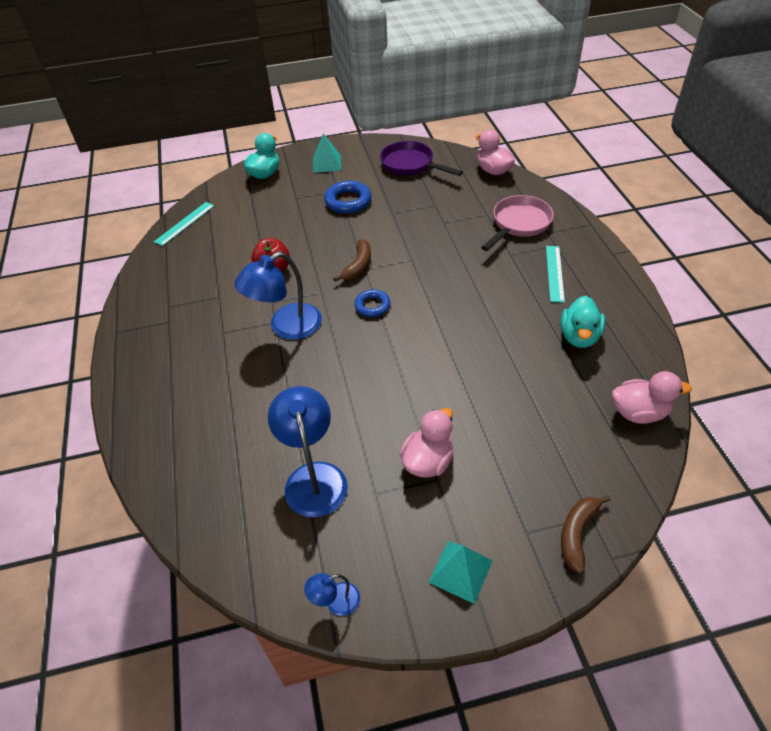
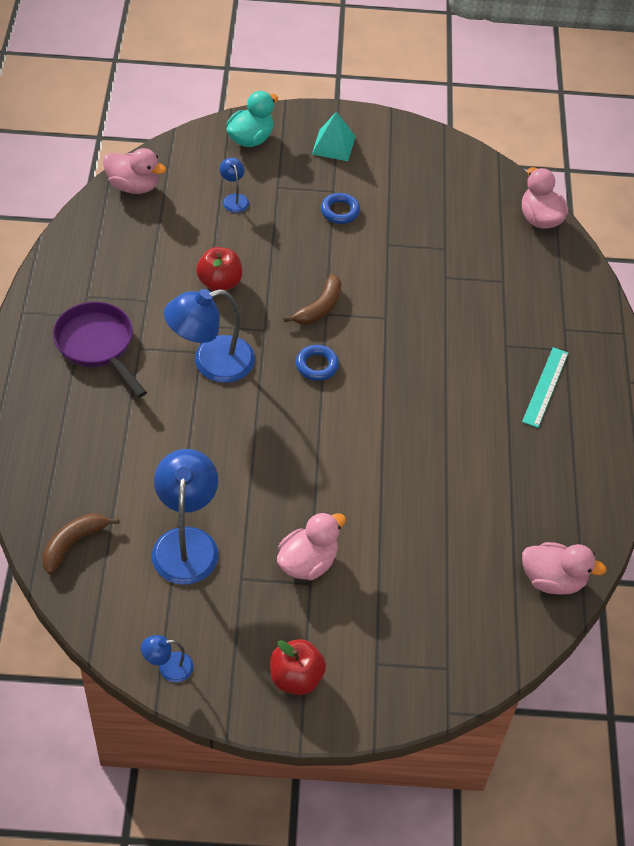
camera: 10 degrees right, 5 degrees up
(185, 223) = (133, 186): turquoise ruler -> pink duck
(265, 213) = (234, 199): none -> blue lamp
(348, 201) = (340, 211): blue ring -> blue ring, size x0.65
(410, 165) = (438, 178): purple pan -> purple pan (97, 345)
(460, 571) = (296, 677): turquoise pyramid -> red apple
(519, 224) = (535, 307): pink pan -> none
(577, 533) = (425, 679): brown banana -> brown banana (74, 543)
(579, 337) = (533, 474): turquoise duck -> none

